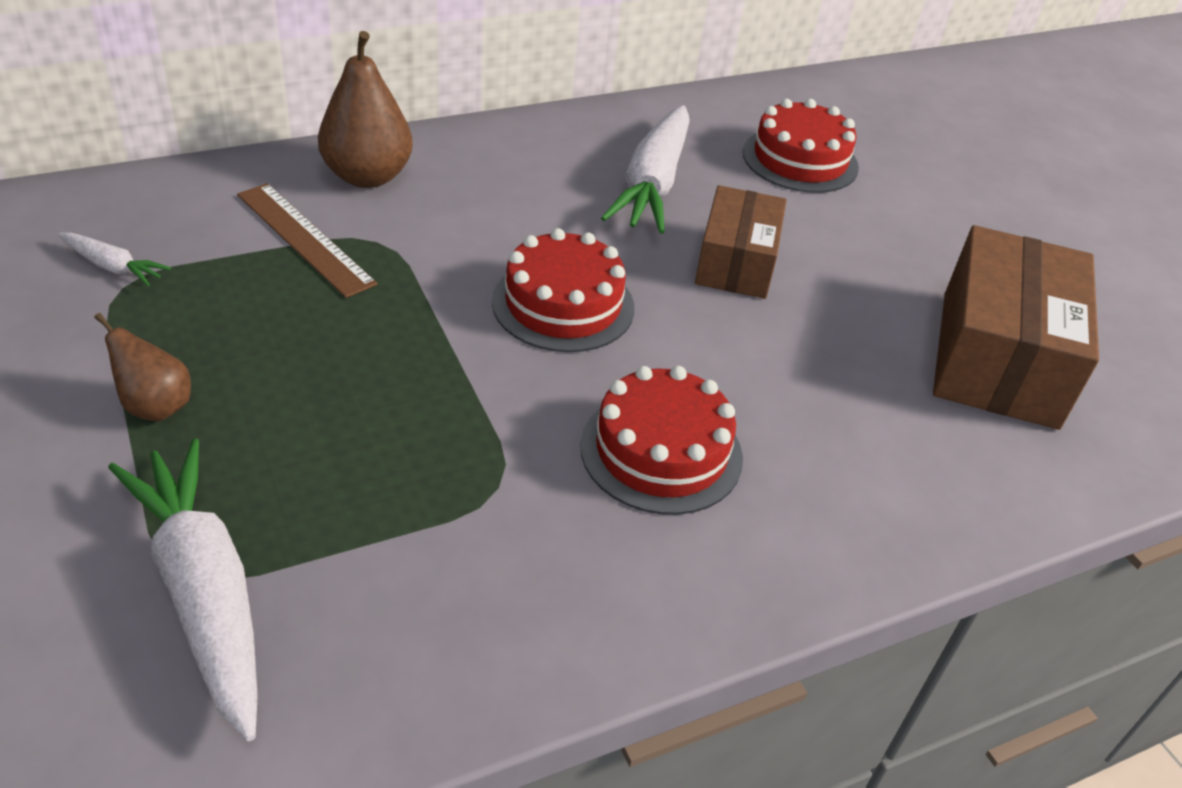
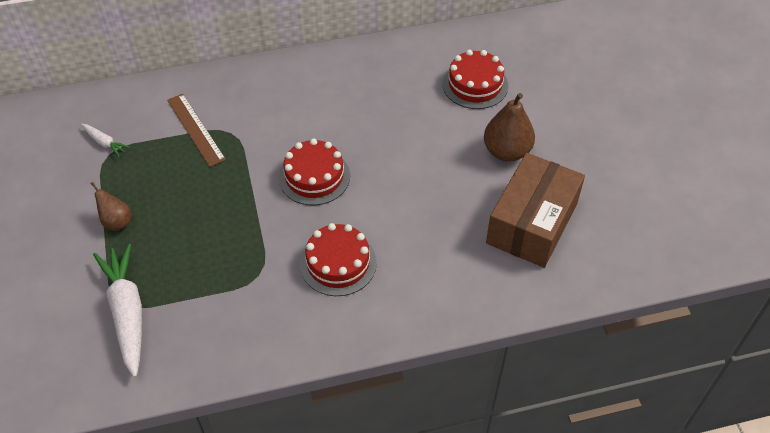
camera: 15 degrees right, 10 degrees up
(367, 176) = (233, 90): brown pear -> brown pear (506, 151)
(653, 184) = (384, 100): white carrot -> none
(736, 262) = (413, 155): brown box -> none

